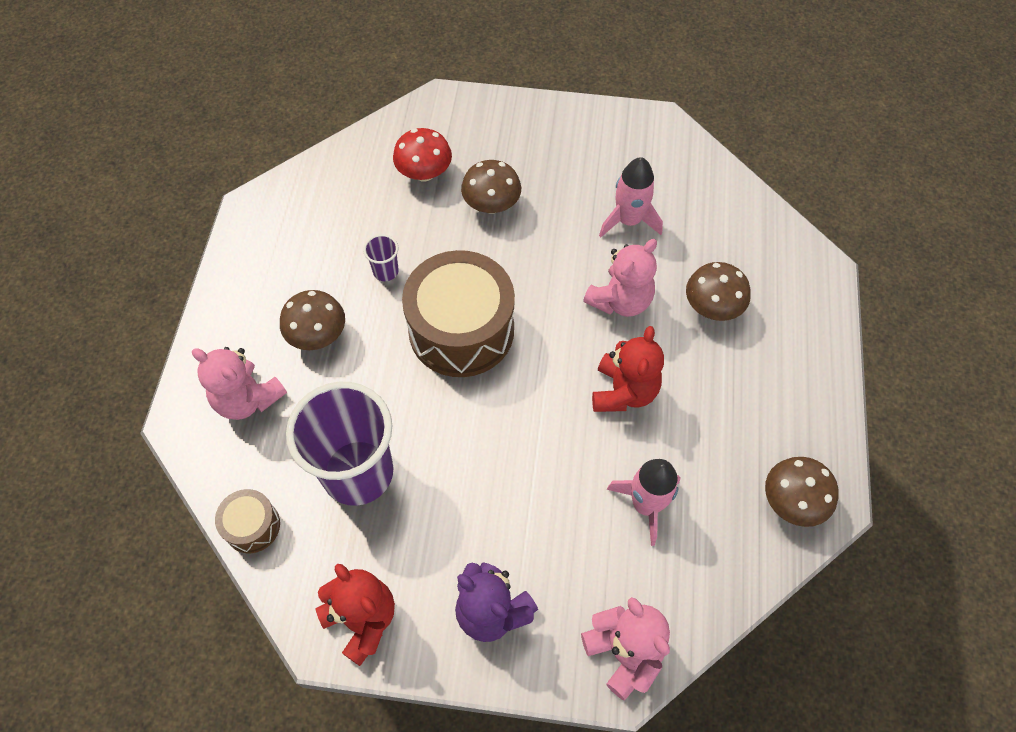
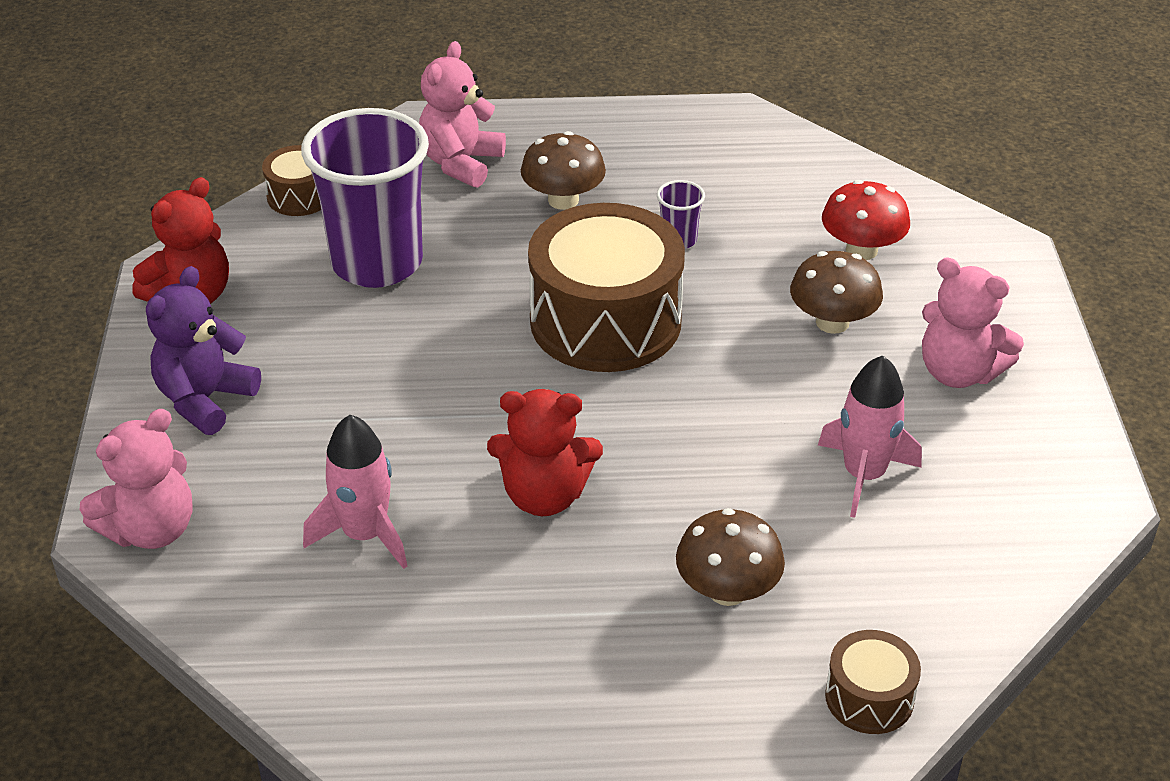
camera: 80 degrees right, 20 degrees down
(620, 300) = (705, 478): pink teddy bear -> pink teddy bear (958, 372)
(792, 257) = (869, 697): none -> brown drum
(792, 501) = (390, 708): brown mushroom -> none

